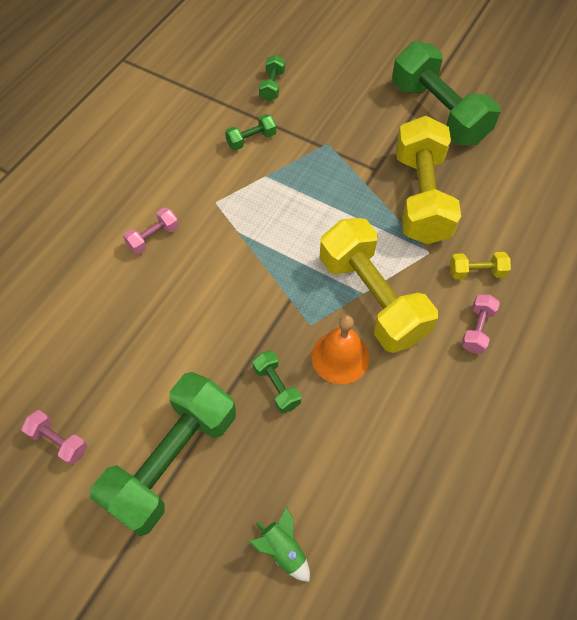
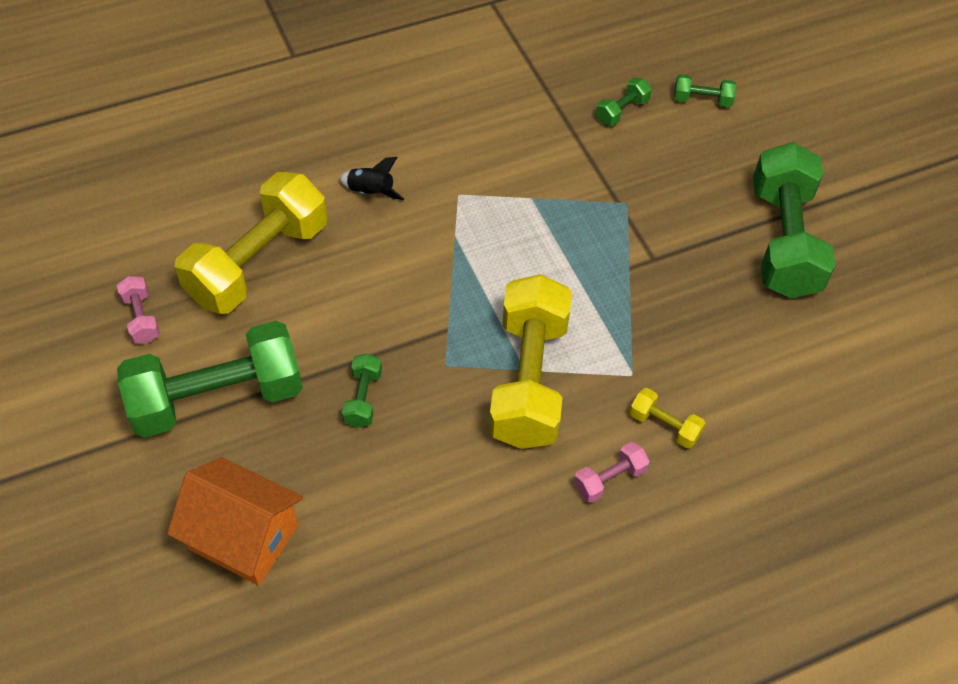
camera: 35 degrees right, 5 degrees down
(153, 237) = (371, 192): pink dumbbell -> black rocket
(251, 140) = (549, 154): green dumbbell -> green dumbbell (702, 100)
(283, 549) = (244, 537): green rocket -> orange house
(340, 357) = (446, 412): orange bell -> none
(421, 197) = (677, 315): yellow dumbbell -> yellow dumbbell (258, 263)

